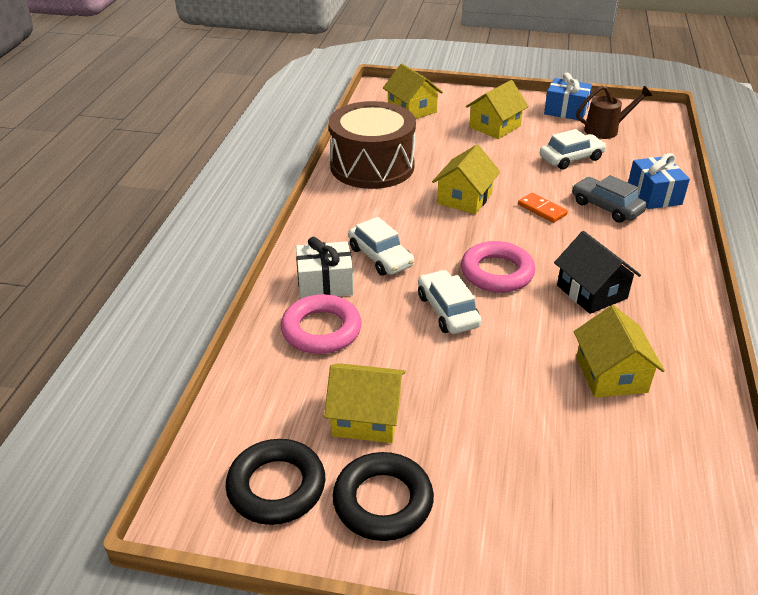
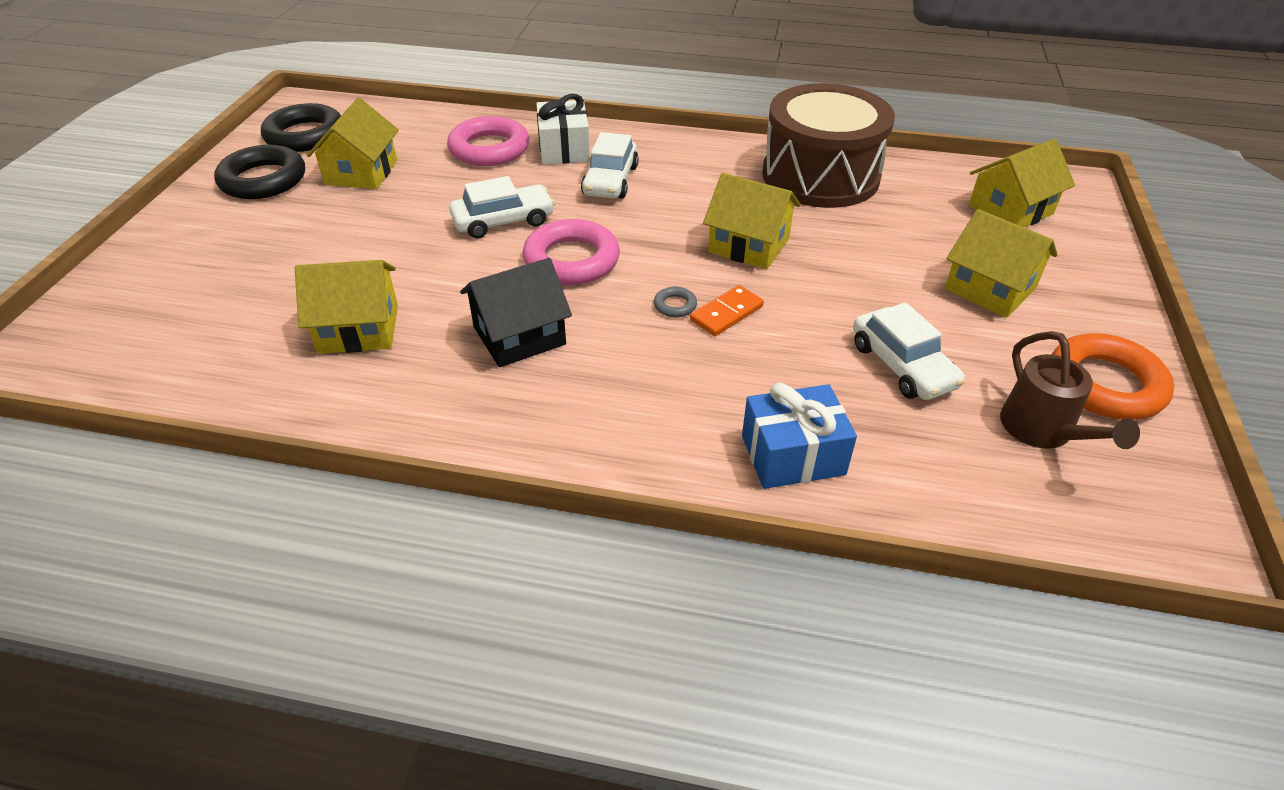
camera: 90 degrees right, 5 degrees up
(380, 257) = (610, 180): white car -> white car turned 45 degrees counterclockwise
(539, 228) = (675, 305): none -> grey ring
(566, 111) = (1105, 384): blue gift -> orange ring
(606, 207) = (742, 385): grey car -> none

